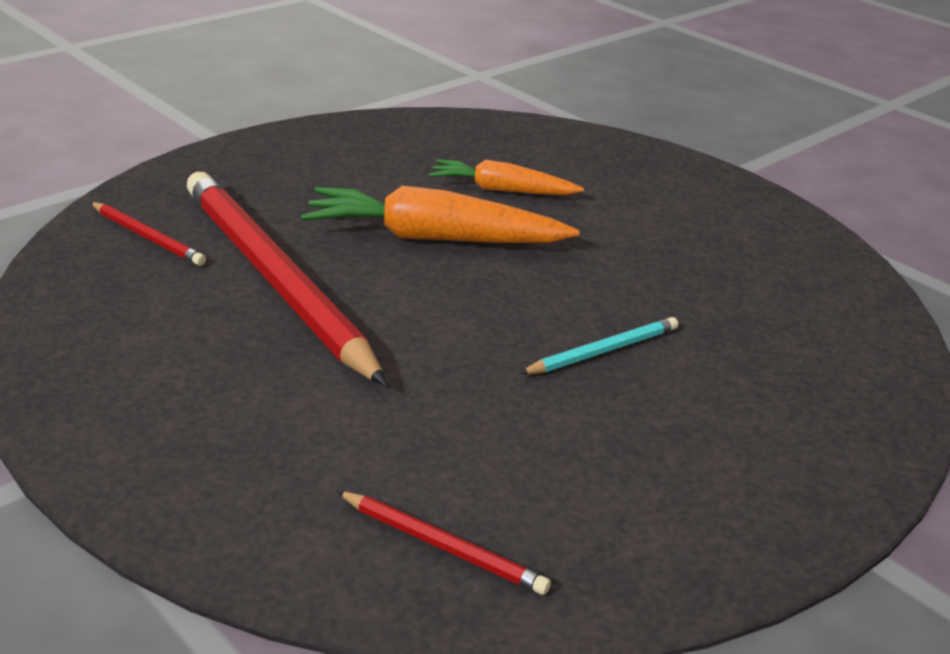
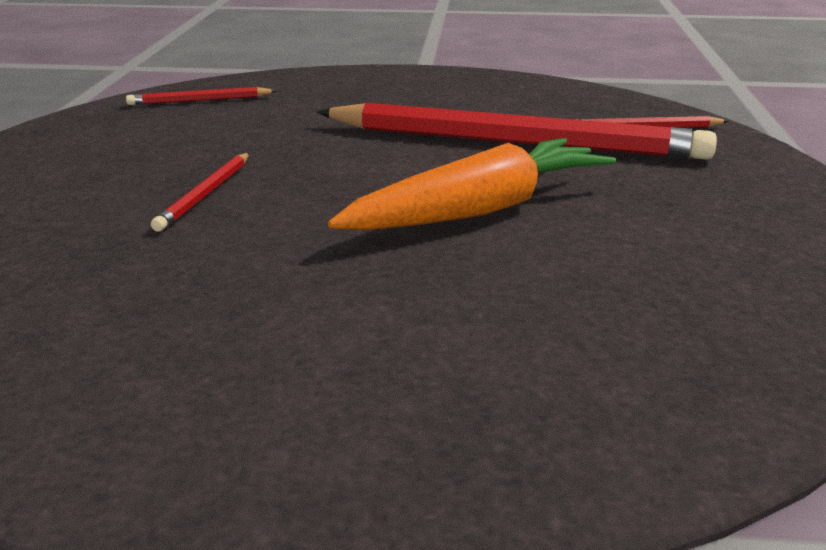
camera: 140 degrees right, 5 degrees down
(502, 190) = (526, 288): orange carrot -> none
(603, 351) = (206, 194): turquoise pencil -> red pencil

